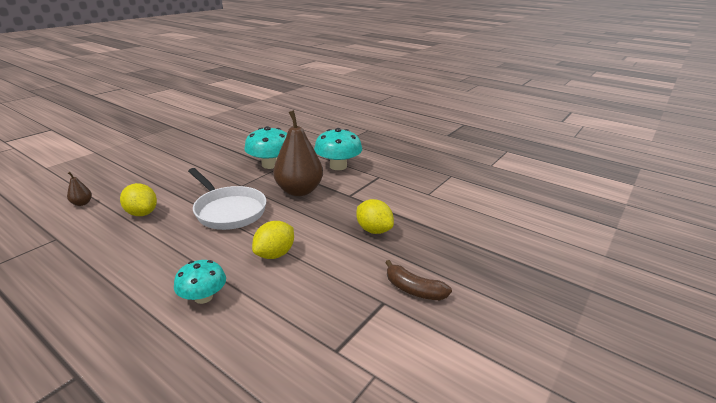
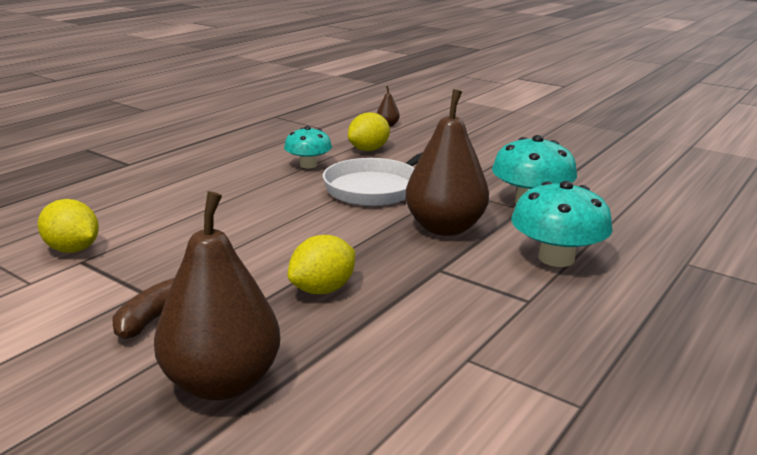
camera: 90 degrees right, 5 degrees down
(203, 297) = (204, 193): turquoise mushroom -> turquoise mushroom (308, 165)
(275, 254) = (272, 221): yellow lemon -> yellow lemon (73, 249)
(468, 257) = (222, 382): none -> brown pear

